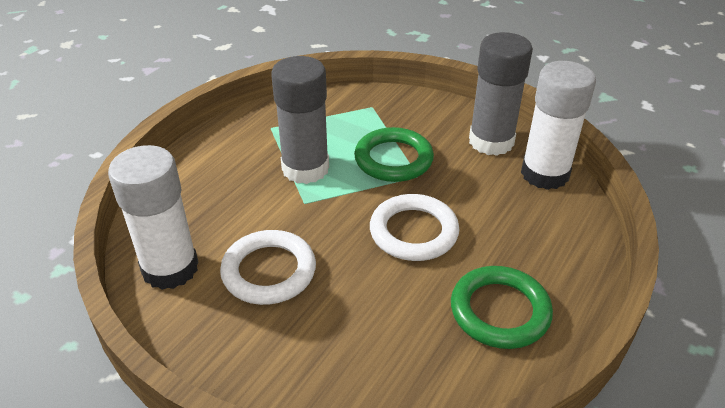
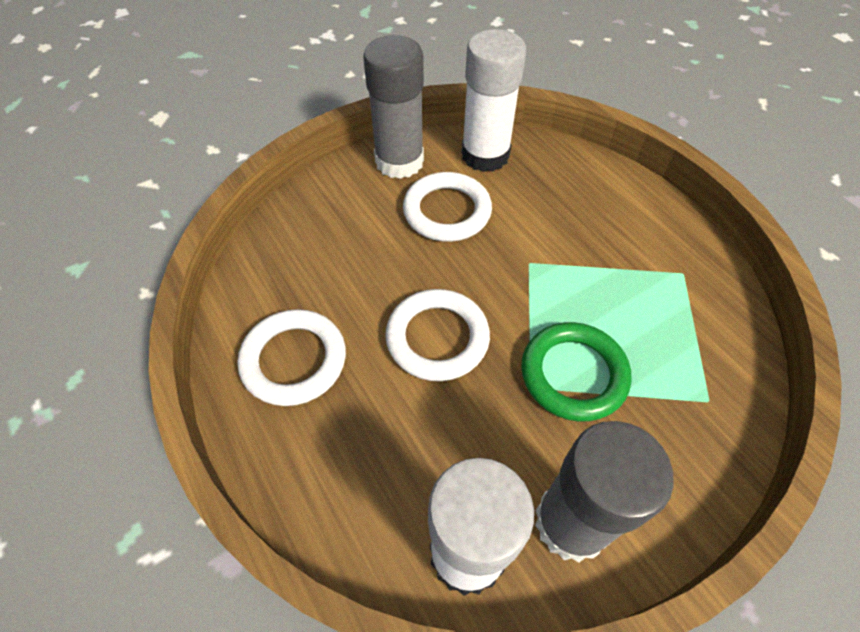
camera: 115 degrees right, 15 degrees up
(305, 168) = (588, 281): grey glue stick -> grey glue stick (399, 161)
(500, 311) = (294, 360): green ring -> white ring

